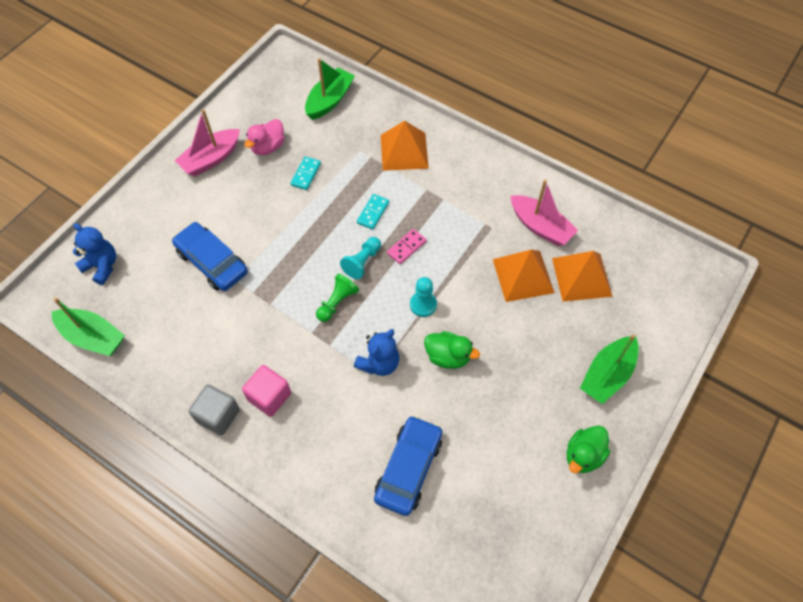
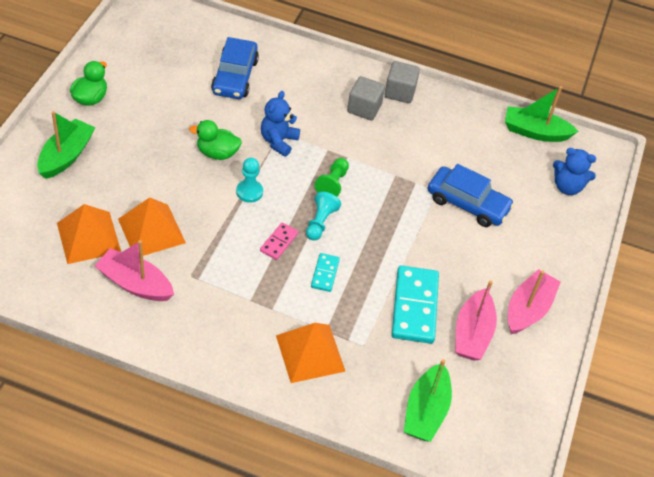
camera: 160 degrees right, 10 degrees down
(268, 147) = (472, 333): pink duck -> pink boat
(269, 396) = (364, 108): pink cube -> grey cube
(306, 174) = (414, 306): turquoise domino -> turquoise domino, size x1.98

